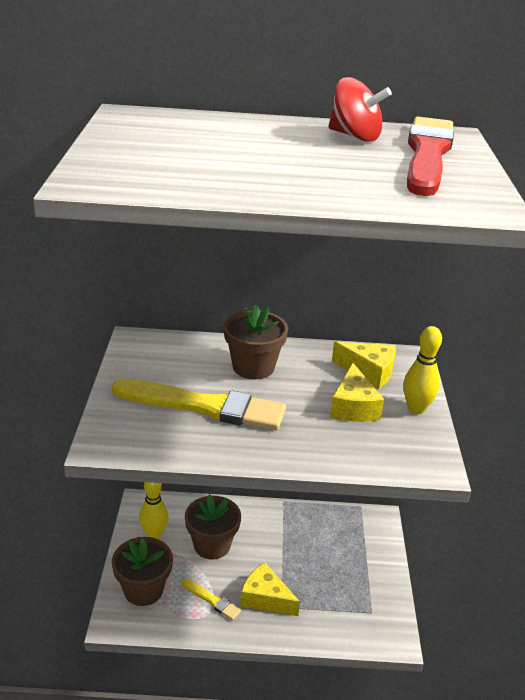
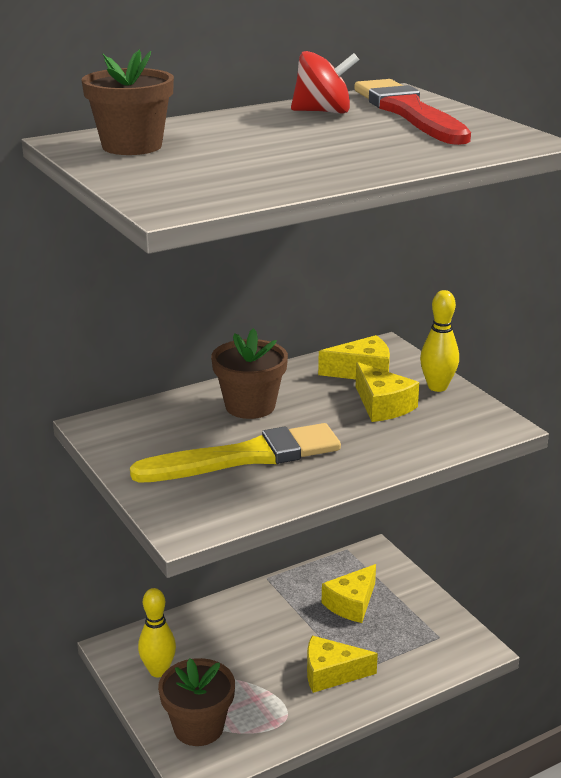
camera: 30 degrees left, 5 degrees down
(212, 545) = (231, 652): brown flower pot -> brown flower pot (132, 146)
(212, 600) = (280, 701): yellow brush -> none
(327, 551) = (351, 603): none -> yellow cheese

